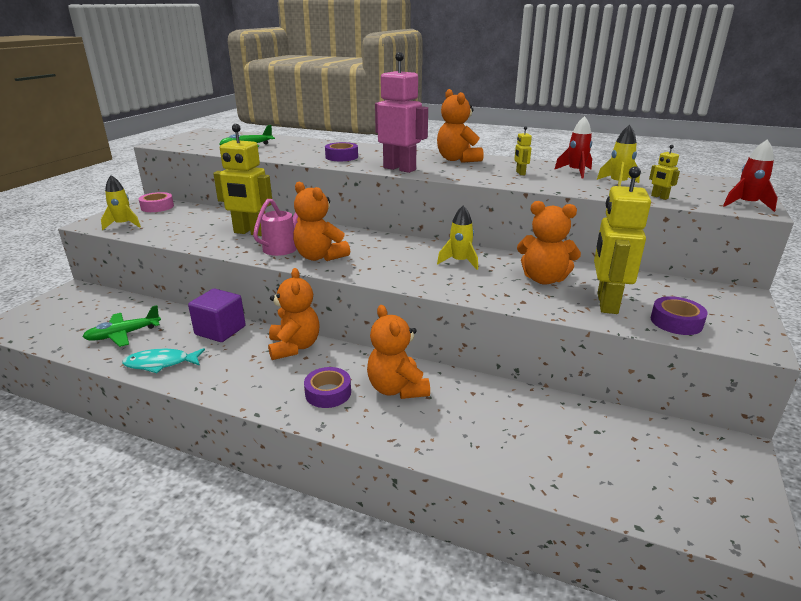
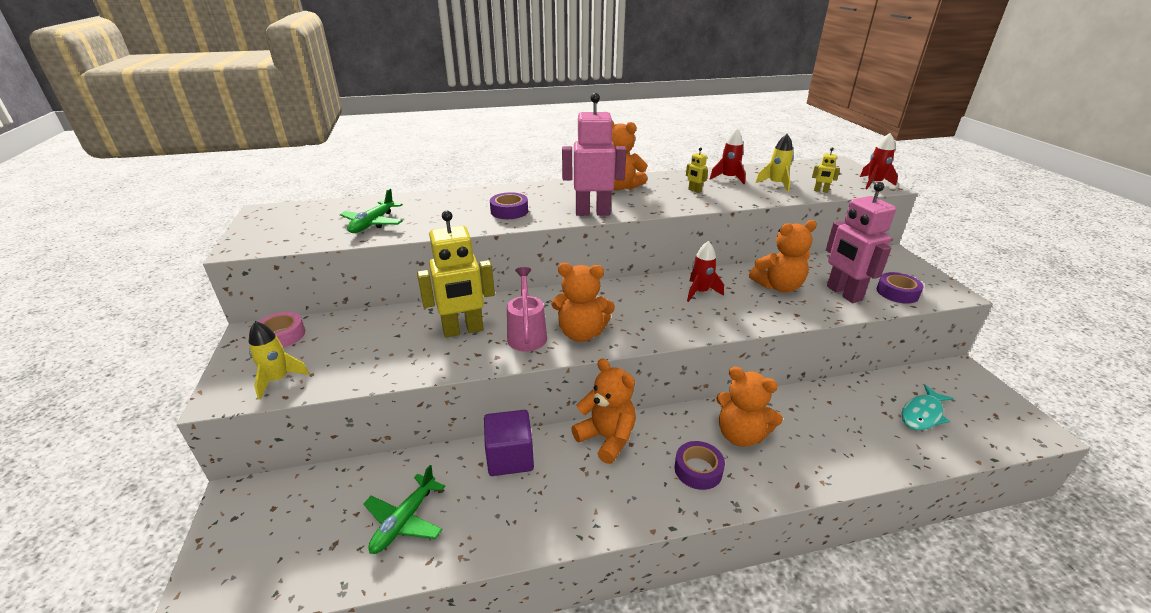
camera: 35 degrees left, 5 degrees up
(161, 363) = (503, 531): turquoise fish -> turquoise fish (922, 414)
(460, 262) = (700, 292): yellow rocket -> red rocket
(606, 303) = (843, 293): yellow robot -> pink robot

